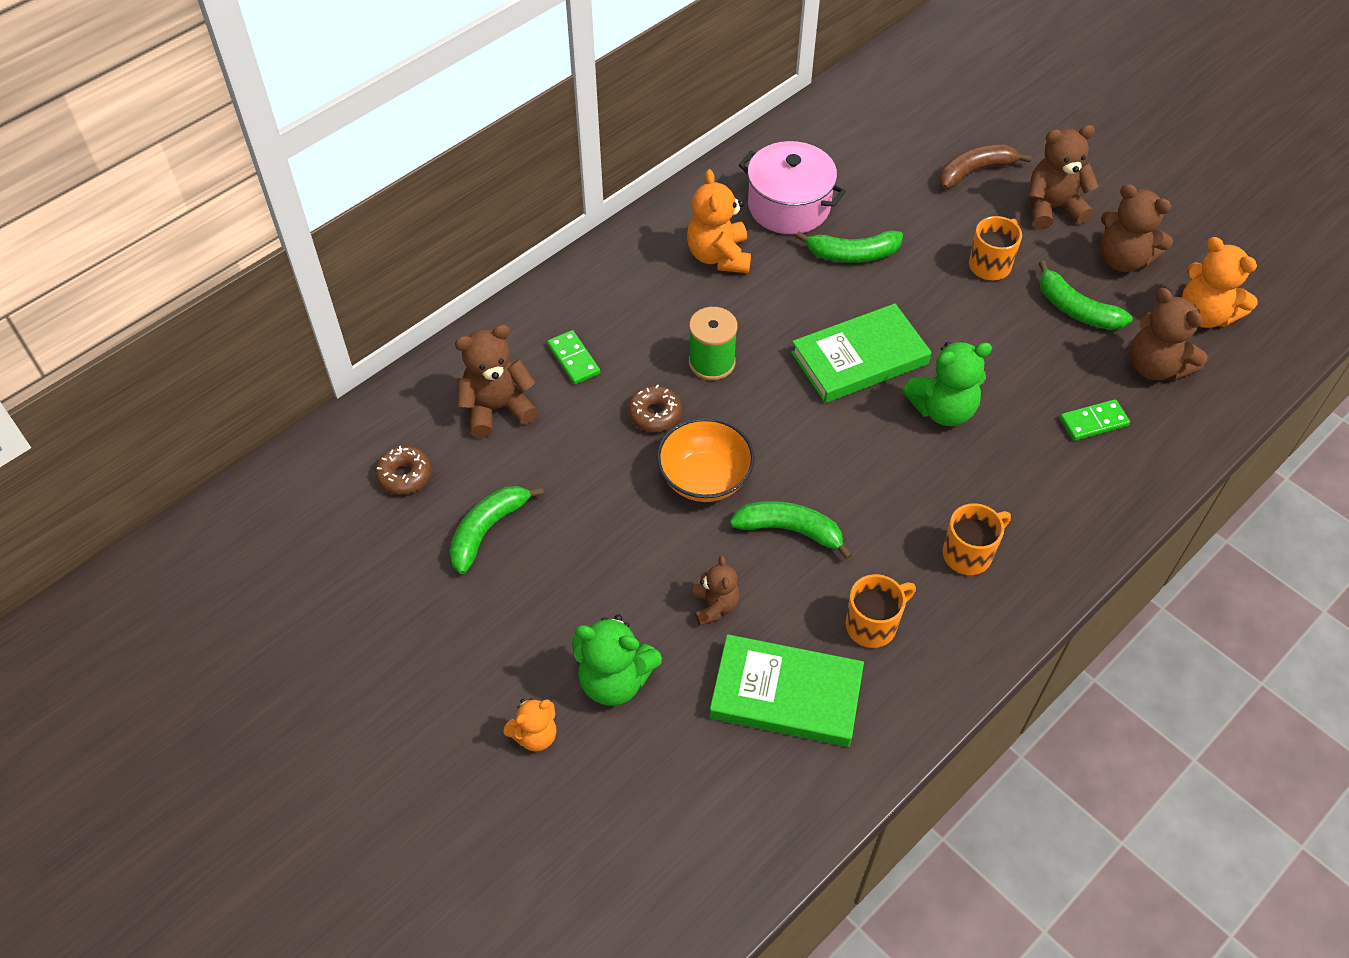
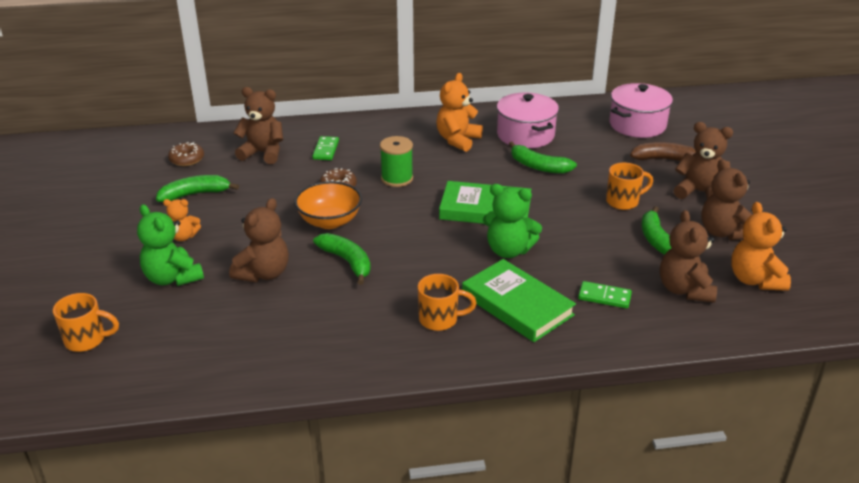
camera: 35 degrees right, 20 degrees down
(535, 735) = (105, 280): orange teddy bear -> orange teddy bear (183, 236)
(714, 606) = (263, 273): brown teddy bear -> brown teddy bear, size x1.65
(786, 694) = (250, 328): green book -> green book (517, 304)
(873, 625) = (339, 323): orange mug -> orange mug (87, 340)
(896, 125) = (637, 125): none -> pink pot

